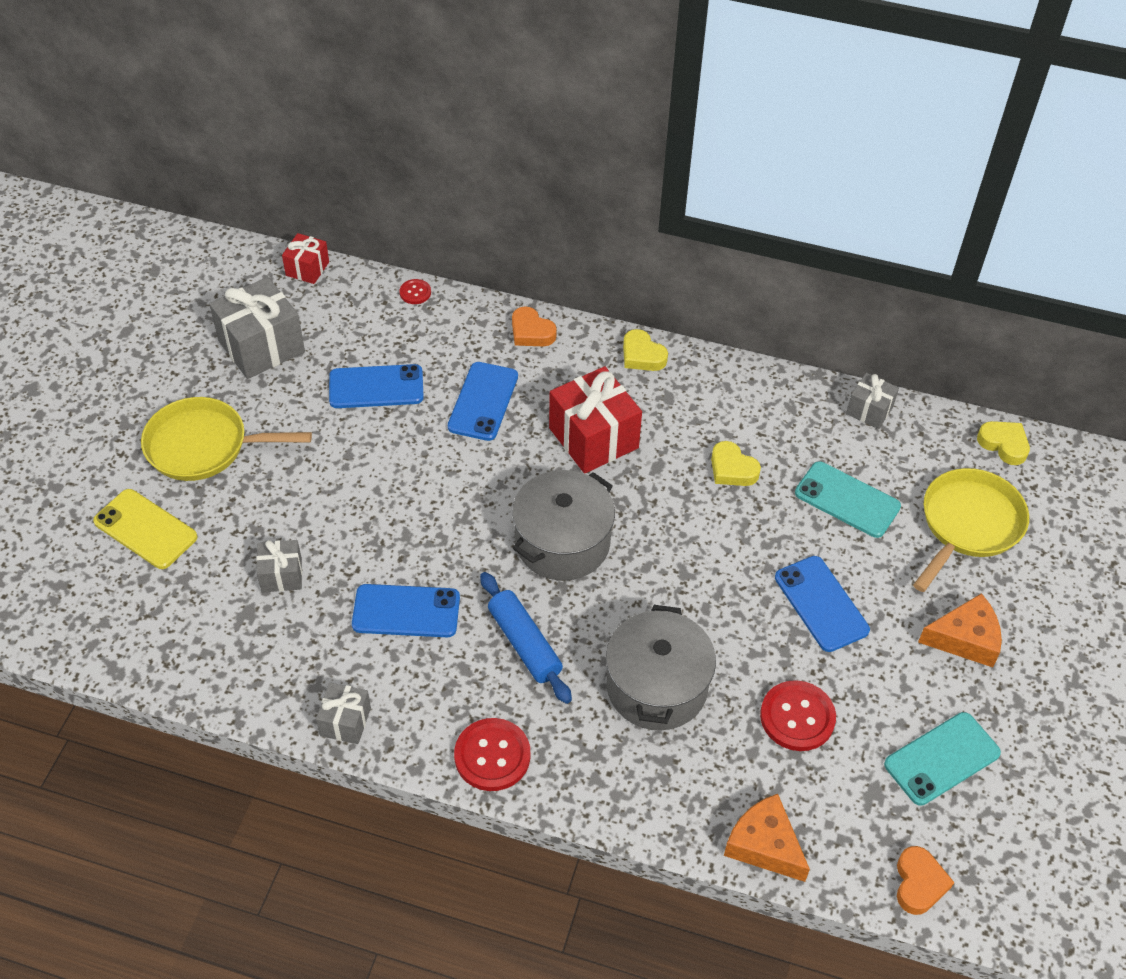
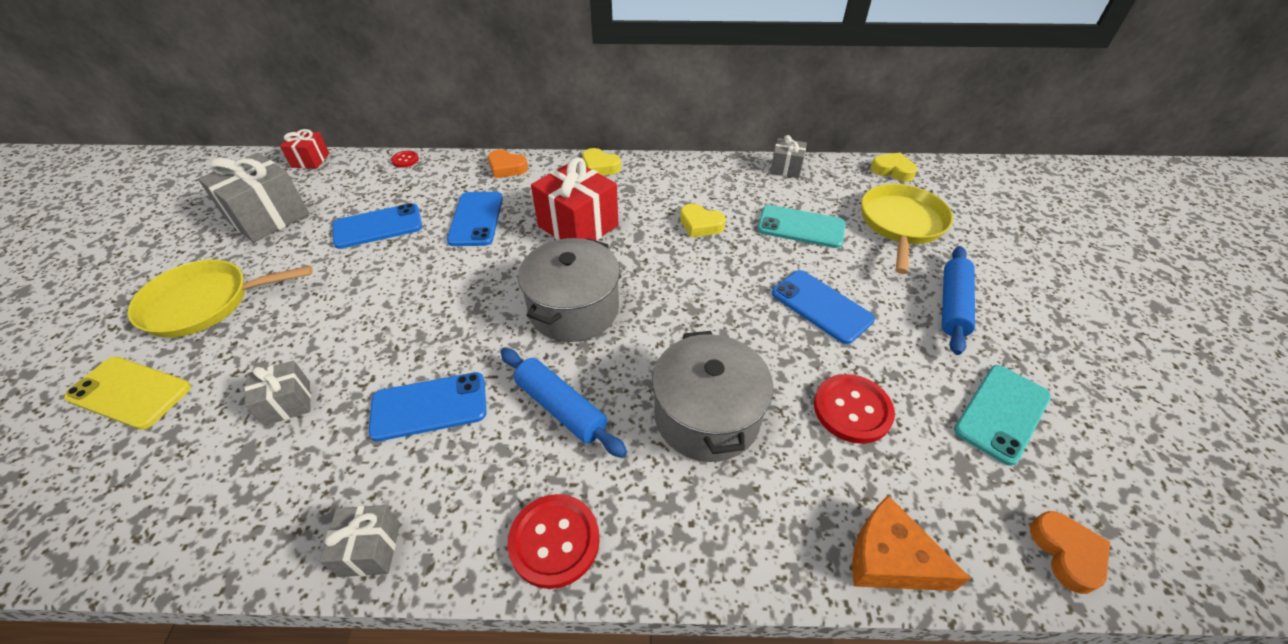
camera: 15 degrees left, 5 degrees down
(965, 638) = (953, 305): orange cheese -> blue rolling pin

